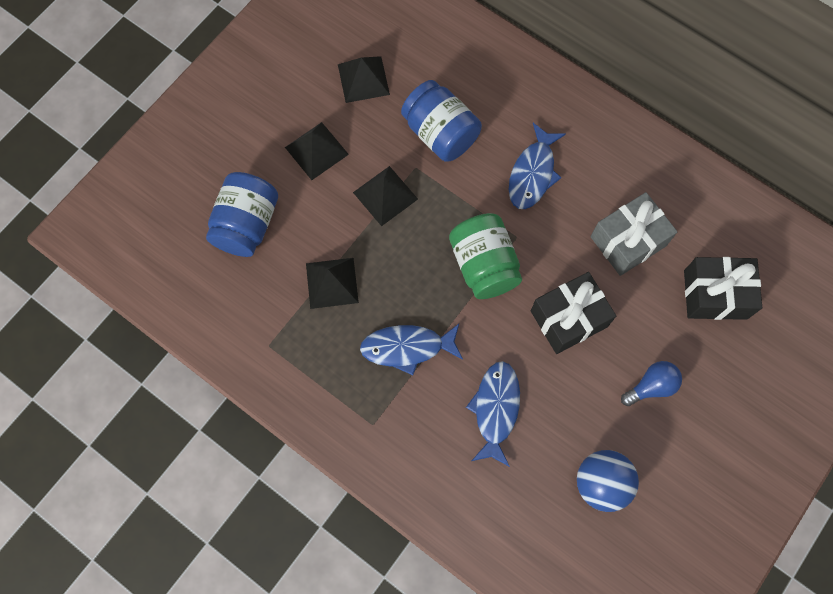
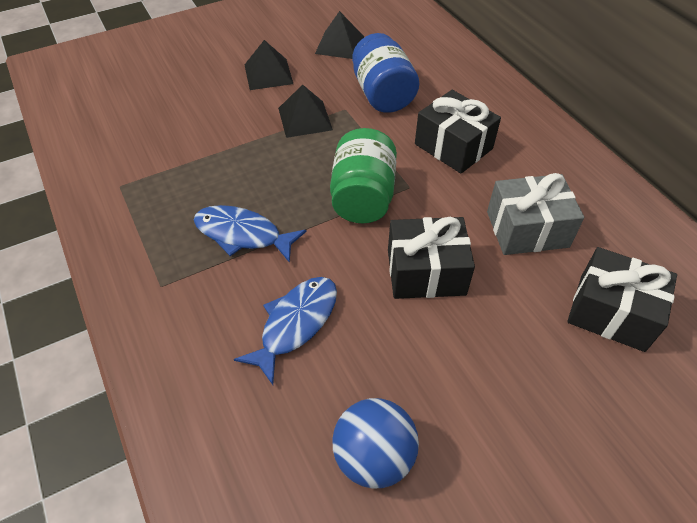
camera: 25 degrees right, 20 degrees down
(247, 224) = (173, 100): blue jar -> none
(332, 283) = (212, 161): black pyramid -> none
(533, 173) = (453, 146): blue fish -> black gift
(651, 386) = (491, 375): blue light bulb -> none

